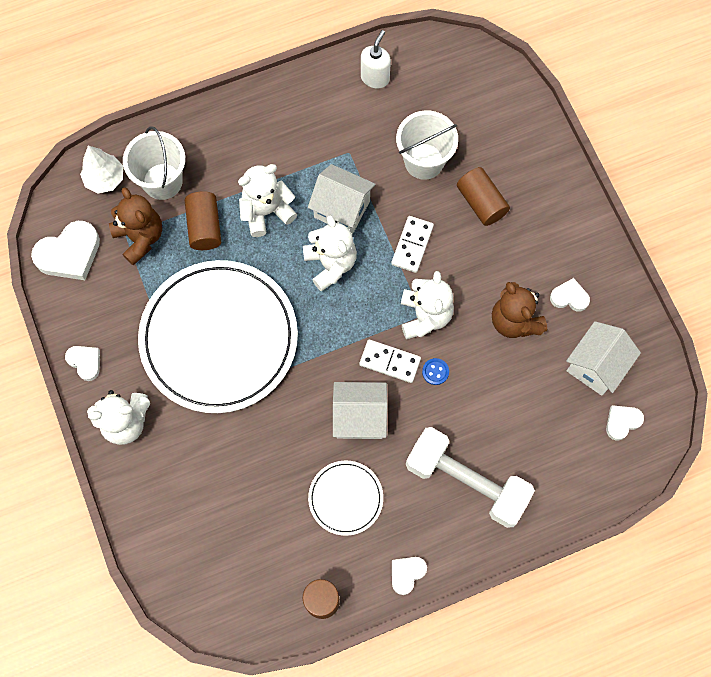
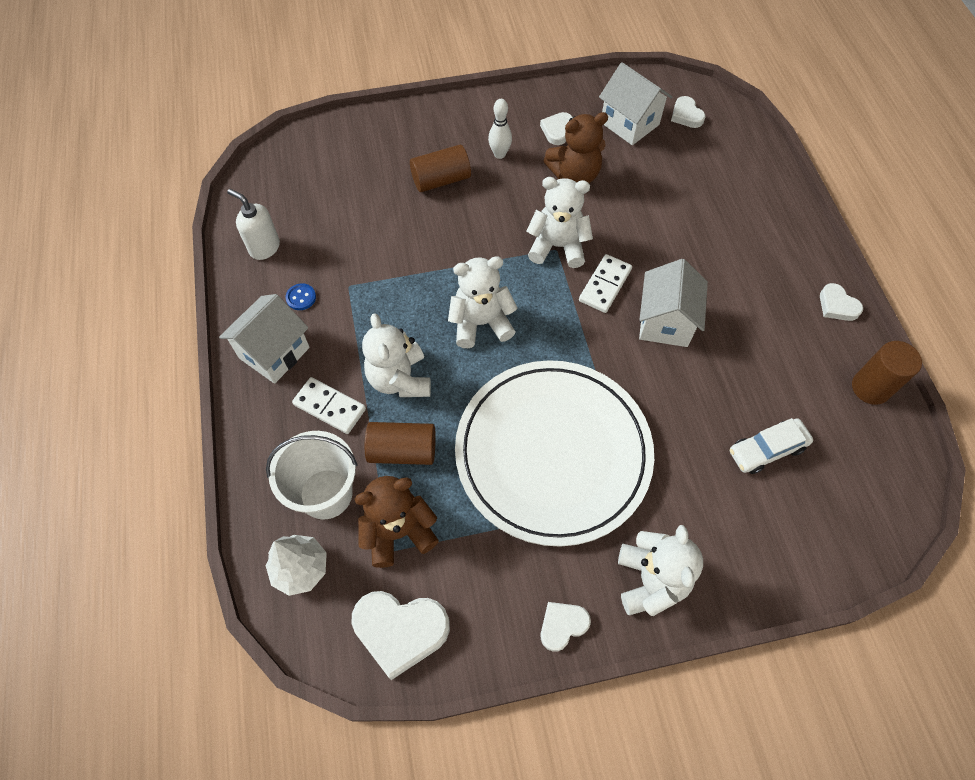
camera: 80 degrees left, 10 degrees down
(69, 254) = (400, 631): white heart -> white heart turned 120 degrees clockwise
(247, 508) = (766, 450): none -> white car
(342, 209) = (416, 302): white house -> white house (274, 353)
(345, 498) = (755, 348): white plate -> none
(412, 245) = (475, 245): white domino -> white domino (330, 407)
(424, 161) = (380, 220): white bucket -> none
(435, 372) = (621, 247): blue button -> blue button (301, 297)
(466, 481) = (740, 240): white dumbbell -> none
(525, 248) = (499, 154): none -> white bowling pin

